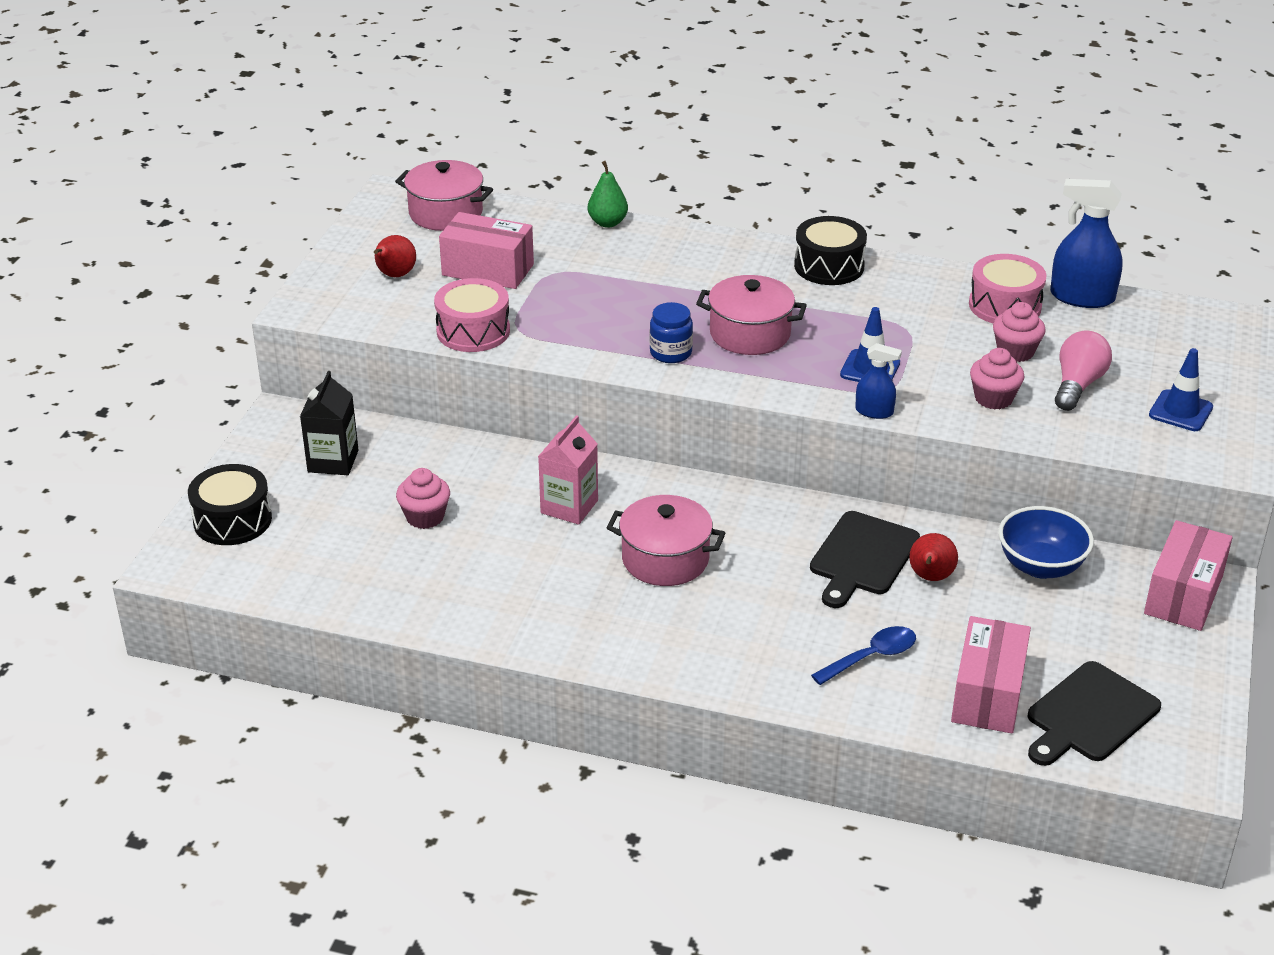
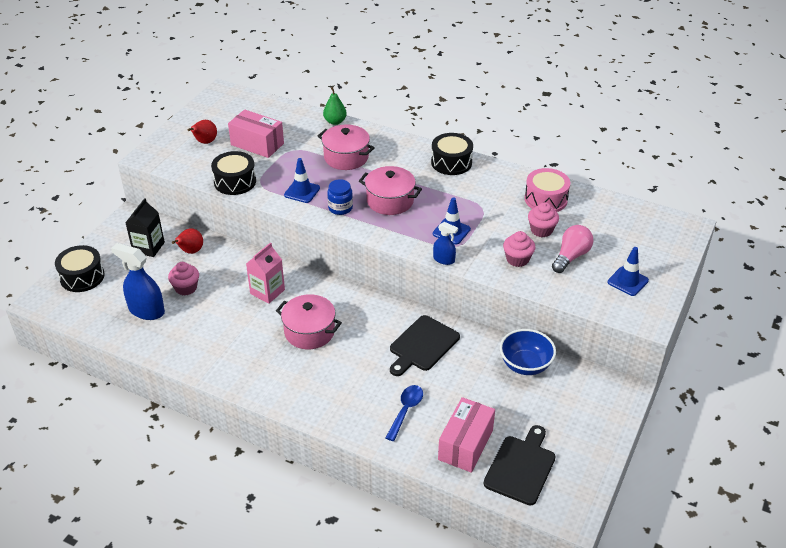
camera: 10 degrees right, 5 degrees up
(446, 213) = (247, 106): pink pot -> pink pot (346, 157)
(473, 331) = (235, 182): pink drum -> black drum
(595, 335) = (302, 191): none -> blue traffic cone
(871, 657) = (406, 410): blue spoon -> blue spoon turned 45 degrees counterclockwise
(930, 577) = (457, 364): red pear -> red pear (190, 251)
(1081, 297) = (594, 199): blue spray bottle -> blue spray bottle (146, 310)
(1089, 715) = (521, 467): black cutting board -> black cutting board turned 150 degrees clockwise
(1183, 595) = (605, 395): pink box -> none

